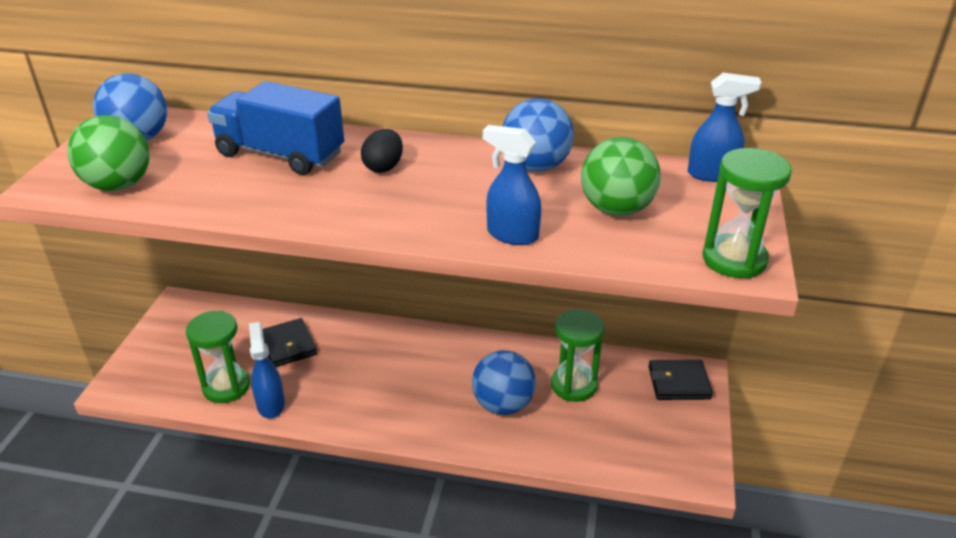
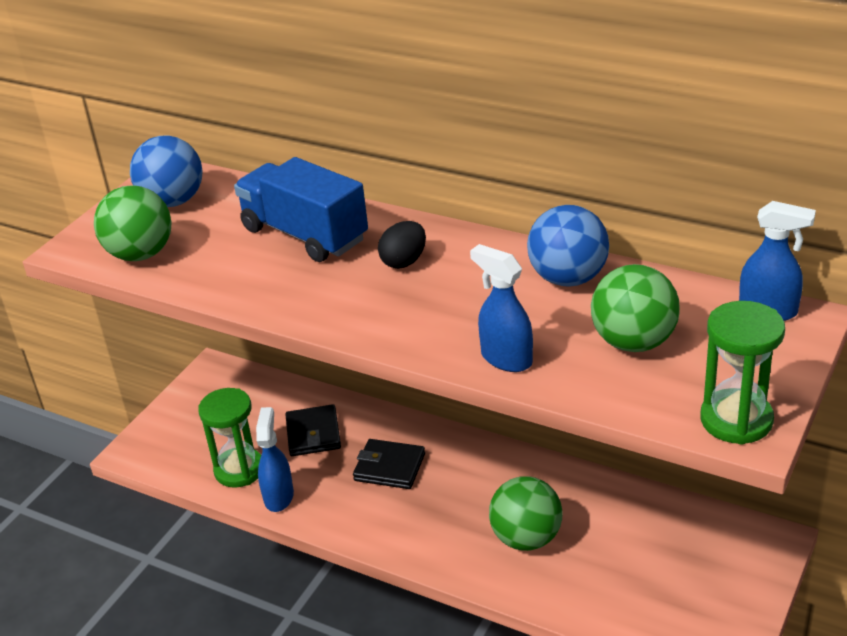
camera: 20 degrees right, 0 degrees up
(503, 404) = (526, 538): blue ball -> green ball
(573, 385) = (615, 529): green hourglass -> none
(678, 383) = (744, 547): black wallet -> black wallet (389, 467)

